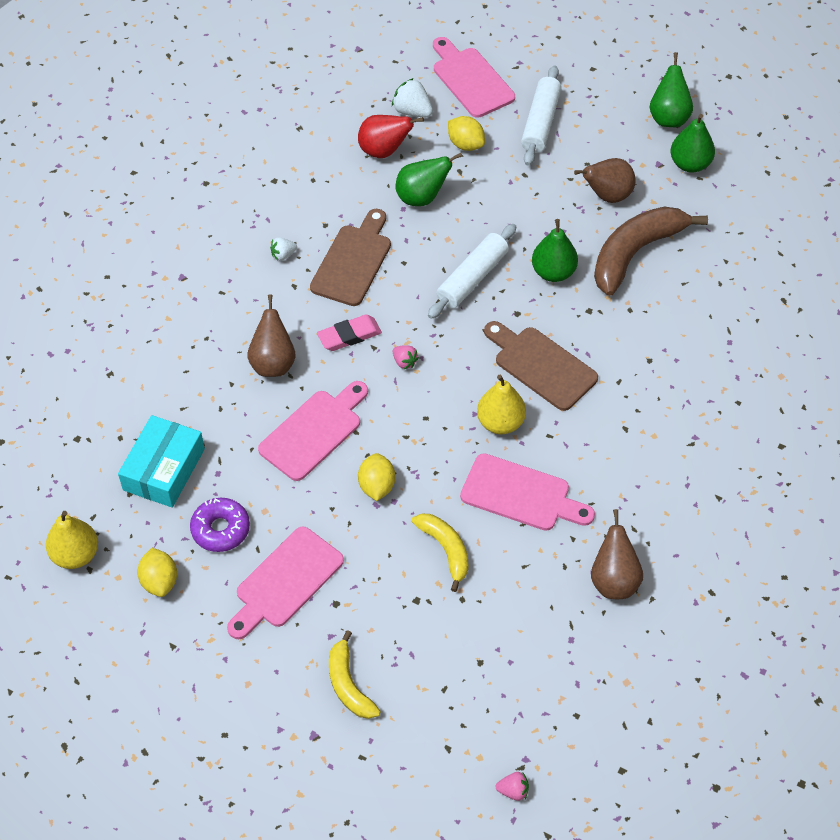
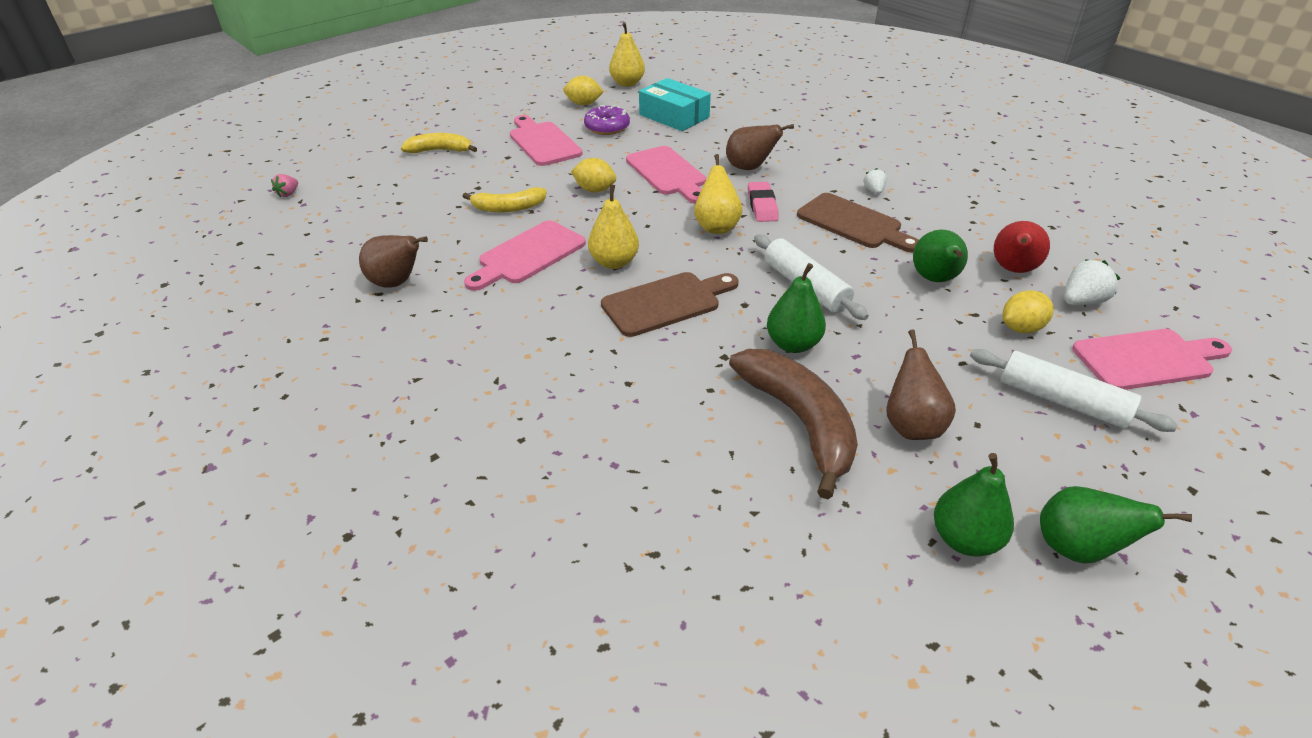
camera: 110 degrees right, 15 degrees down
(404, 362) = (716, 227): pink strawberry -> yellow pear

